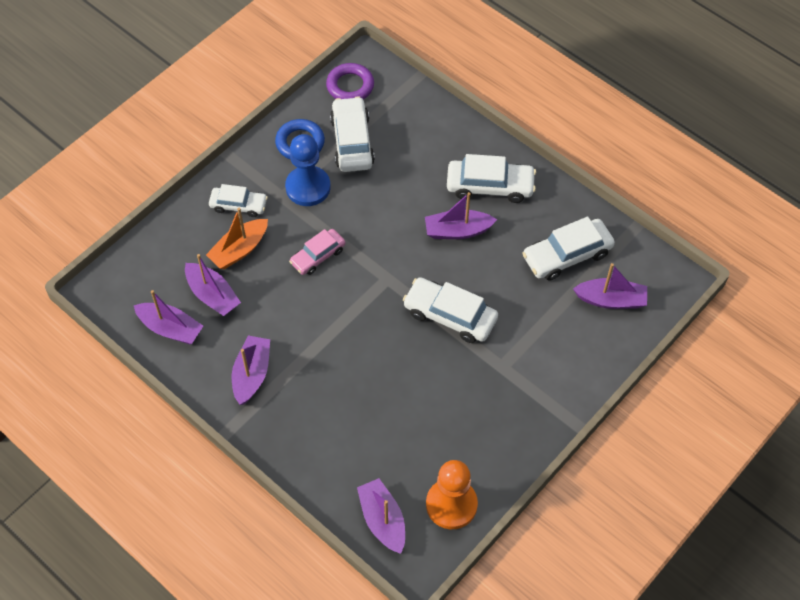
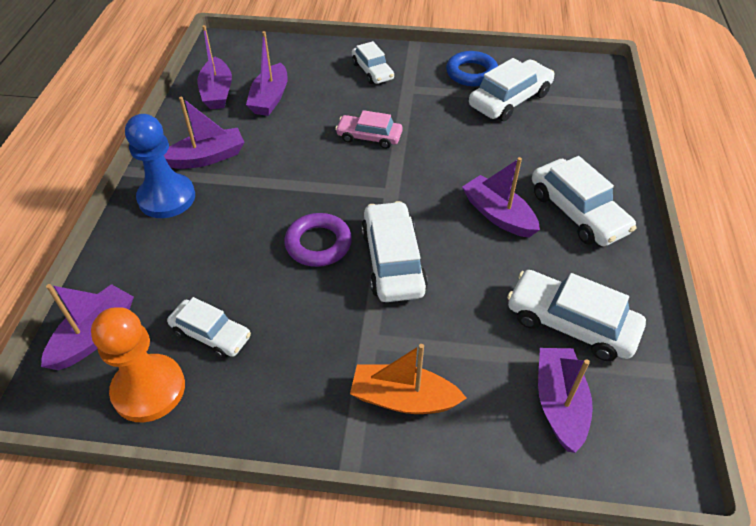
camera: 55 degrees right, 10 degrees down
(239, 250) = (329, 91): orange boat -> orange boat (403, 398)
(308, 187) = (433, 98): blue pawn -> blue pawn (167, 198)
(350, 86) = (563, 72): purple ring -> purple ring (318, 244)
(433, 451) = (211, 334): none -> white car
(611, 300) = (559, 403): purple boat -> purple boat turned 150 degrees counterclockwise

